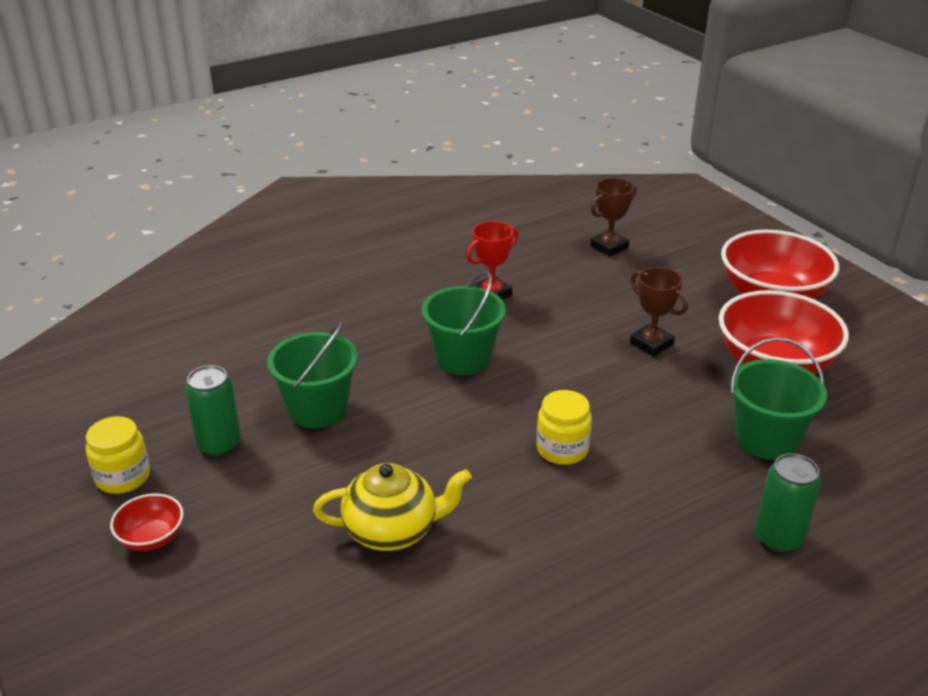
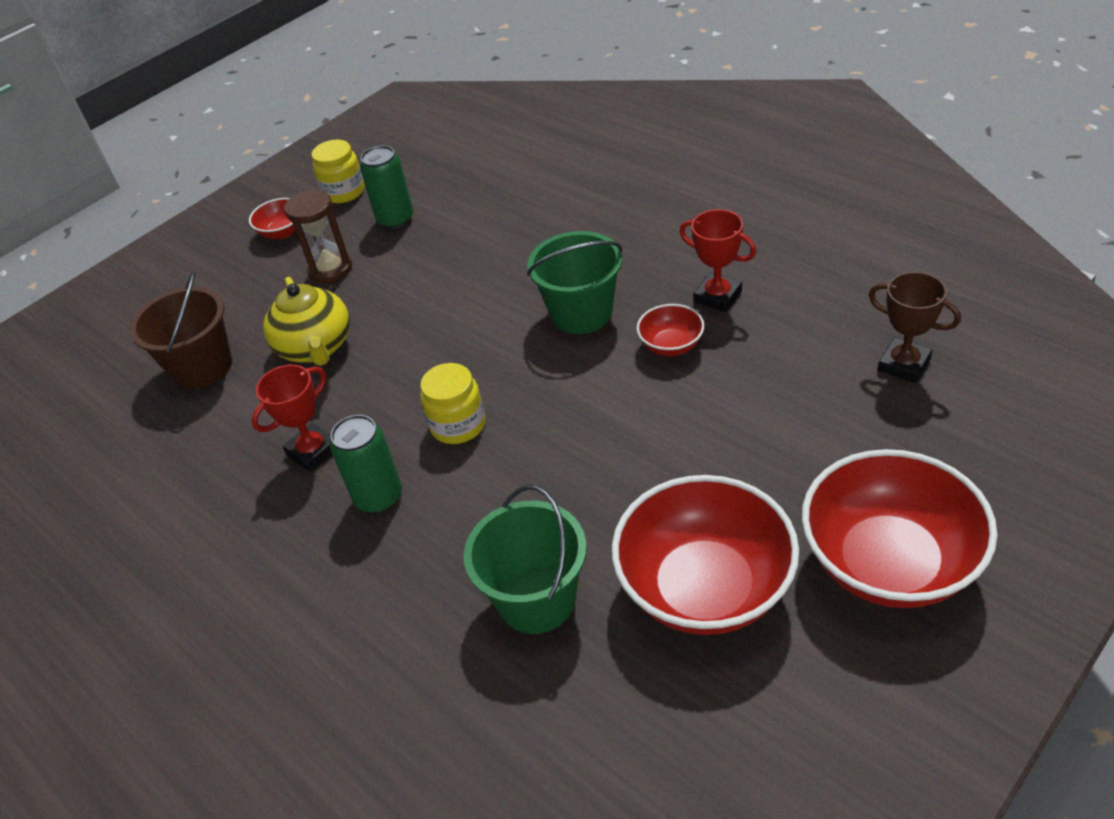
camera: 80 degrees right, 10 degrees up
(264, 505) = (330, 269): none -> brown hourglass
(318, 409) = (460, 252): green bucket -> none
(359, 633) = (202, 367): none -> brown bucket
(532, 326) = (671, 345): none -> red bowl
(549, 549) = (313, 451): none -> red trophy
(651, 344) = (689, 455): brown trophy -> none
(778, 538) = (364, 633): green can -> green can (379, 497)

